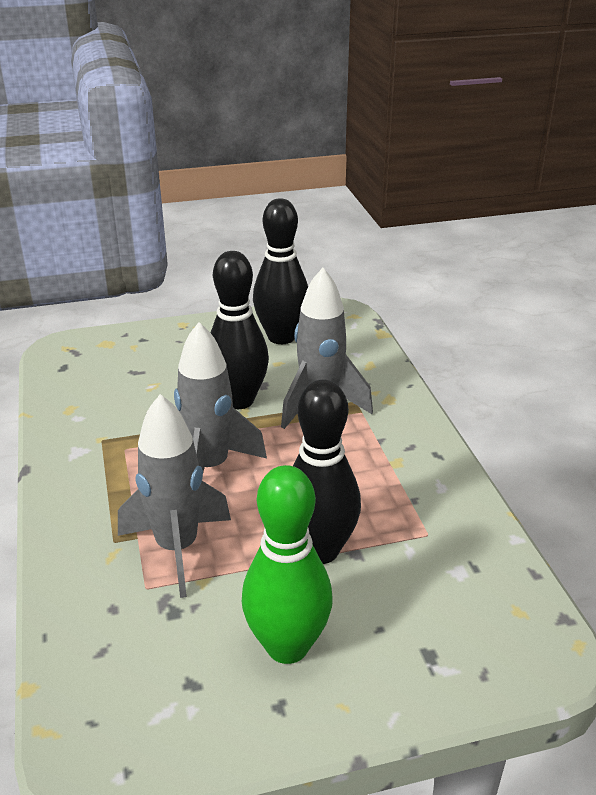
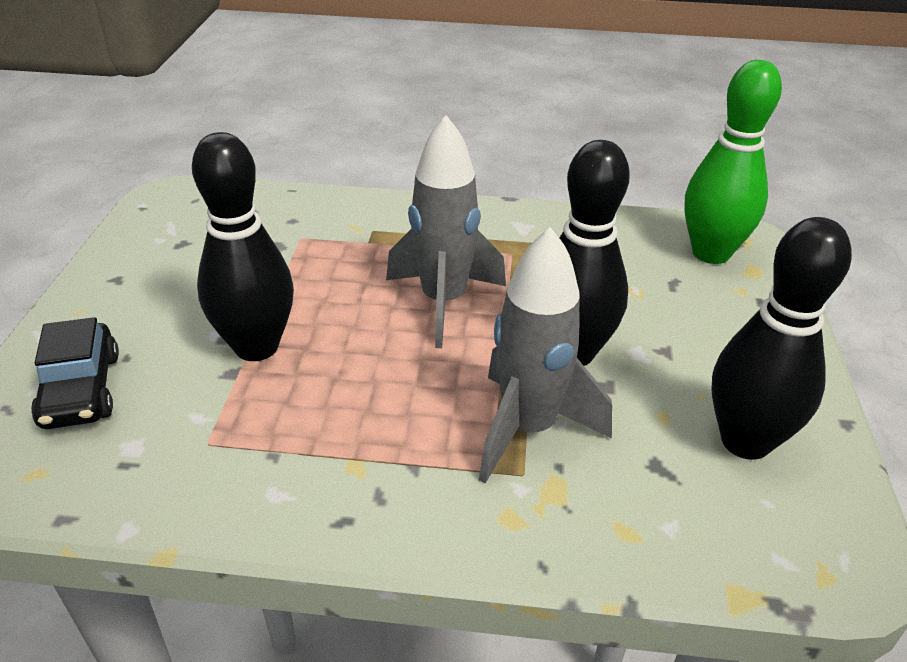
camera: 110 degrees right, 5 degrees up
(177, 548) = (334, 260): grey rocket -> none
(287, 646) = (164, 296): green bowling pin -> green bowling pin (711, 253)
(433, 634) = (81, 390): none -> black car

